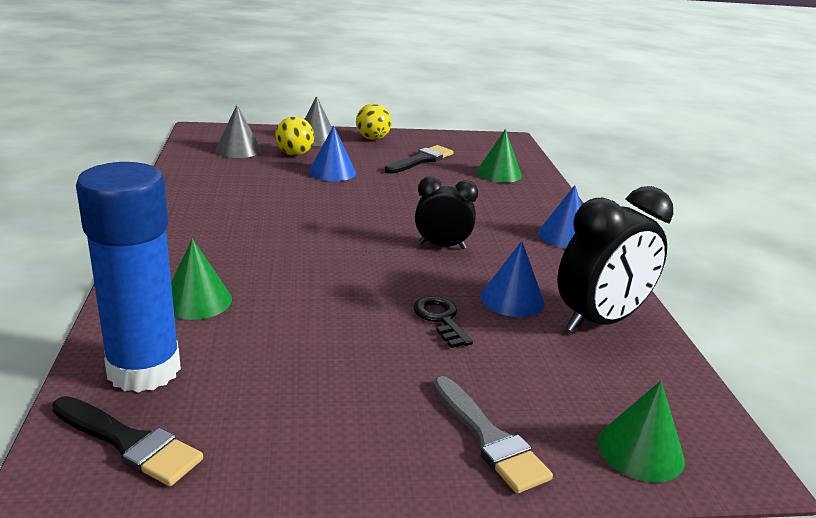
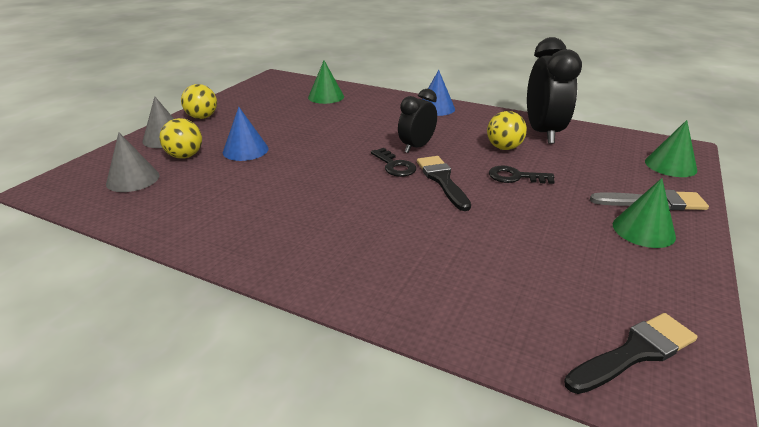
camera: 55 degrees left, 5 degrees up
(144, 370) = (528, 324): blue glue stick -> none
(197, 301) = (426, 271): green cone -> green cone (643, 230)
(383, 243) = (394, 165): none -> black key
(421, 160) = (270, 113): black brush -> black brush (442, 180)
(512, 299) = (504, 148): blue cone -> yellow ball

